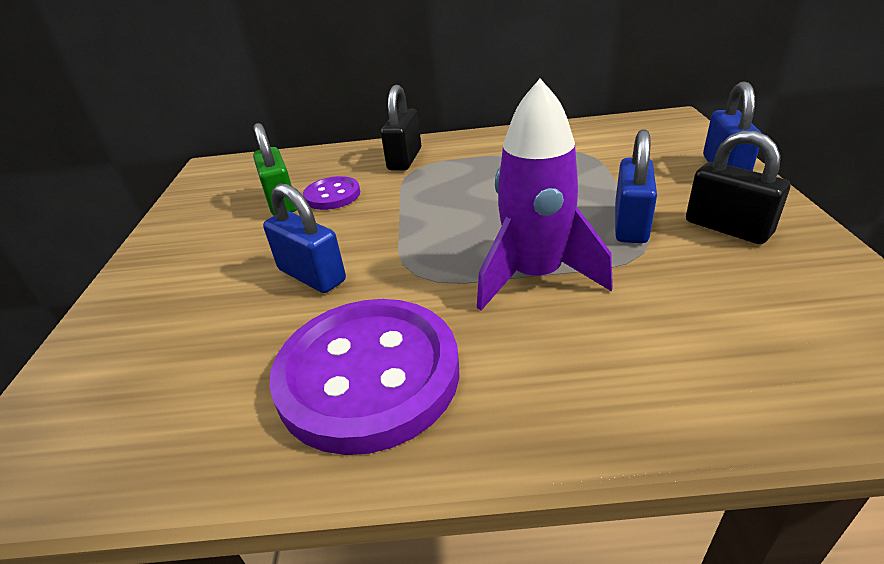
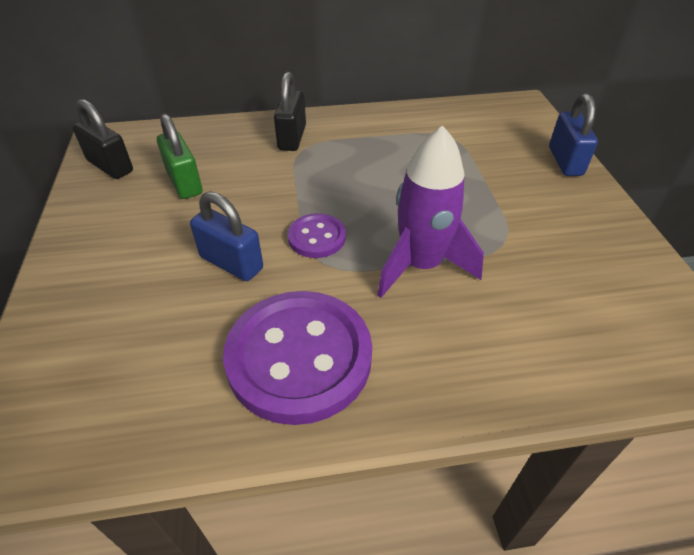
camera: 10 degrees left, 10 degrees up
(332, 195) = (232, 177): purple button -> purple button (316, 237)
(630, 224) = (493, 216): blue padlock -> none
(727, 228) = (567, 221): black padlock -> black padlock (110, 166)

